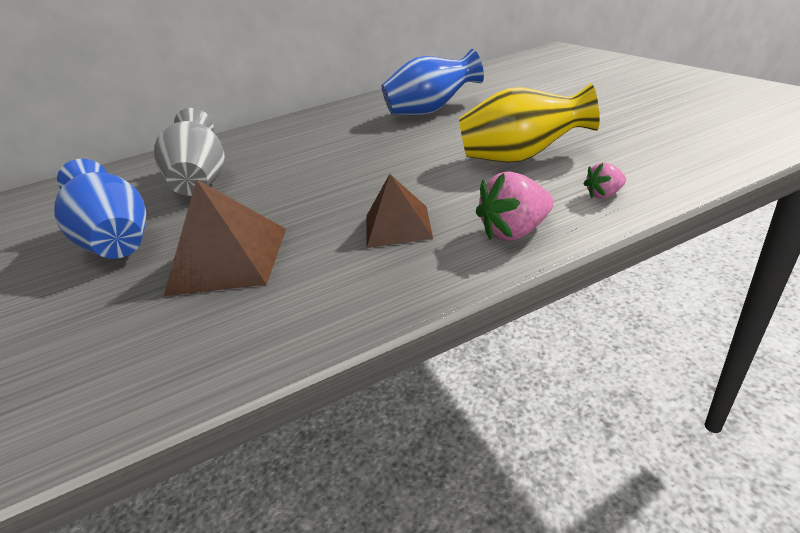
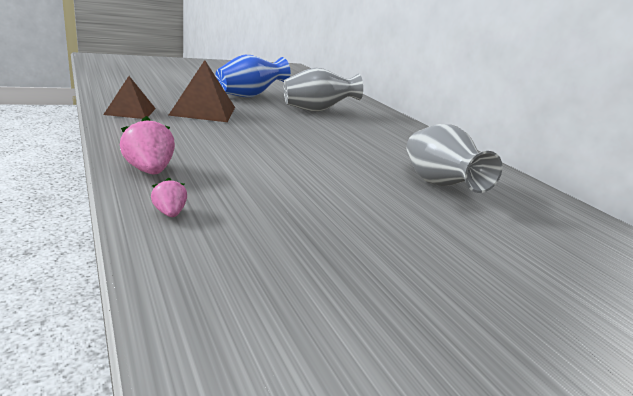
camera: 80 degrees right, 10 degrees down
(398, 226) = (198, 144): brown pyramid -> brown pyramid (130, 111)
(431, 111) = (439, 185): blue vase -> grey vase
(521, 158) = (281, 199): yellow vase -> none

